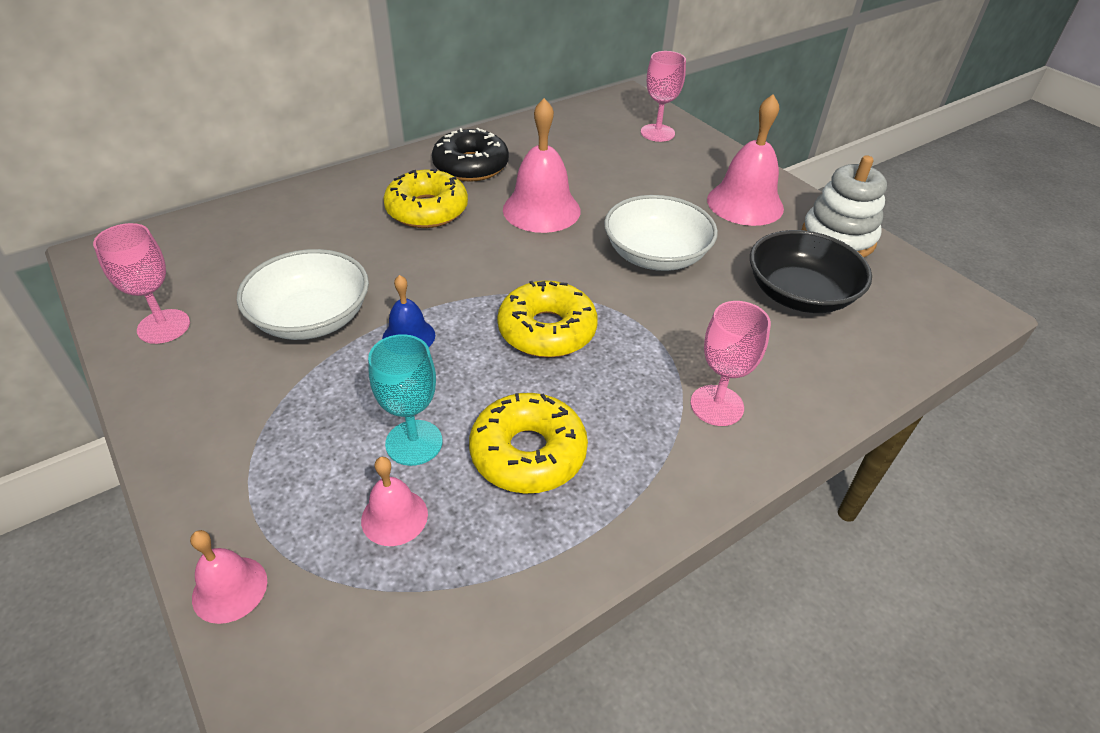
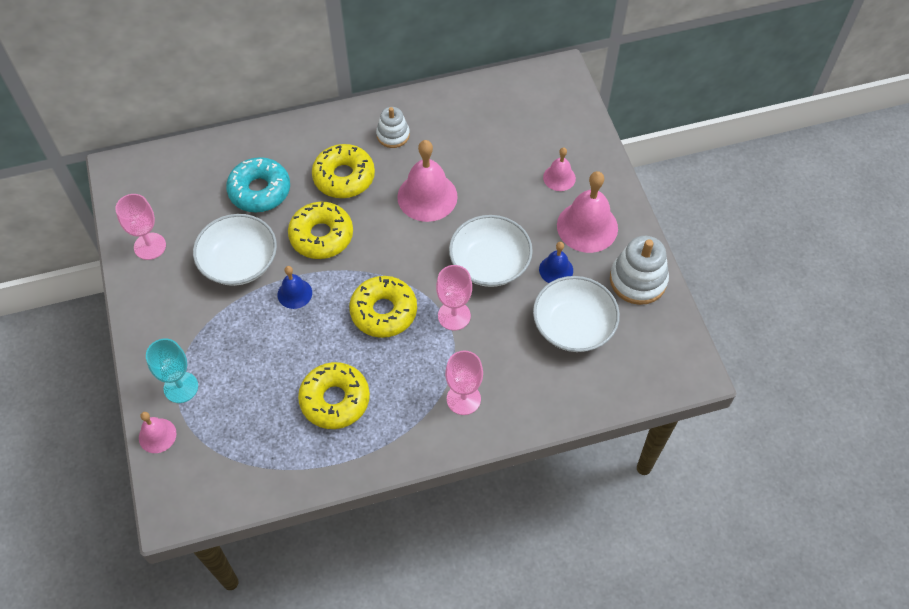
camera: 20 degrees right, 15 degrees up
(317, 240) = (260, 191): none -> turquoise donut
(394, 517) = (248, 419): pink bell -> pink bell (559, 177)
(414, 442) = (273, 374): turquoise goblet -> turquoise goblet (181, 387)
(422, 269) = (321, 236): none -> yellow donut
(471, 166) = (393, 135): black donut -> white stacking toy
(657, 133) = (561, 127): pink goblet -> pink goblet (454, 316)
(738, 246) = (556, 270): none -> blue bell
(799, 294) = (573, 326): black bowl -> white bowl

